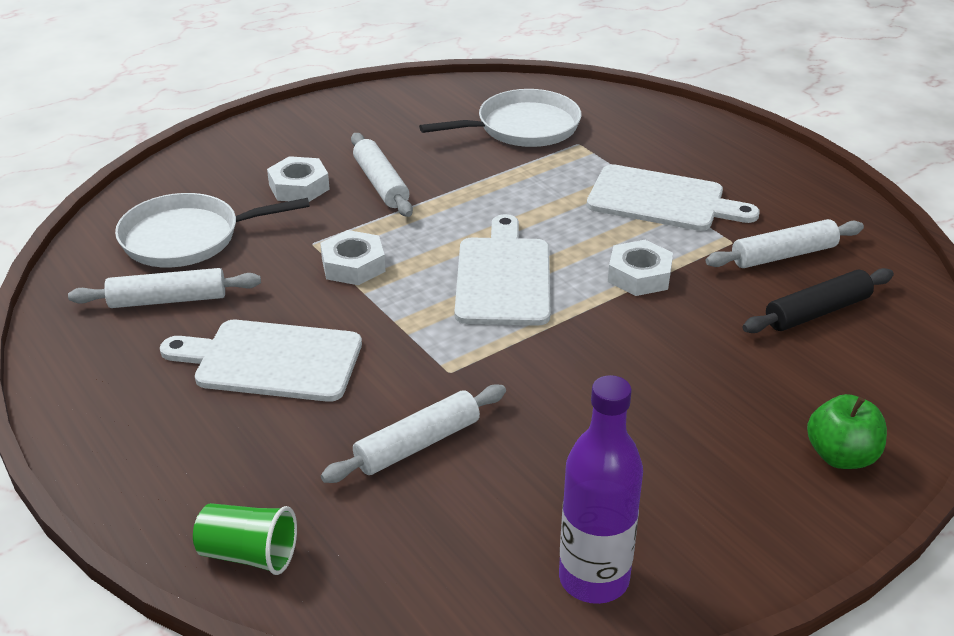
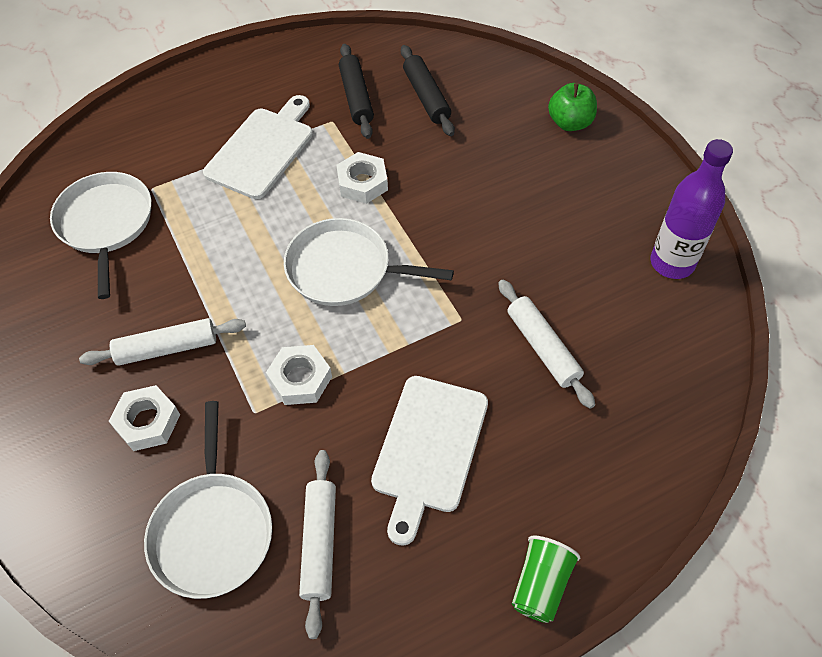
camera: 80 degrees left, 20 degrees up
(248, 555) = (653, 465): green cup -> green cup (541, 585)
(503, 277) = (344, 269): white cutting board -> white pan
(784, 255) = (356, 97): white rolling pin -> black rolling pin

